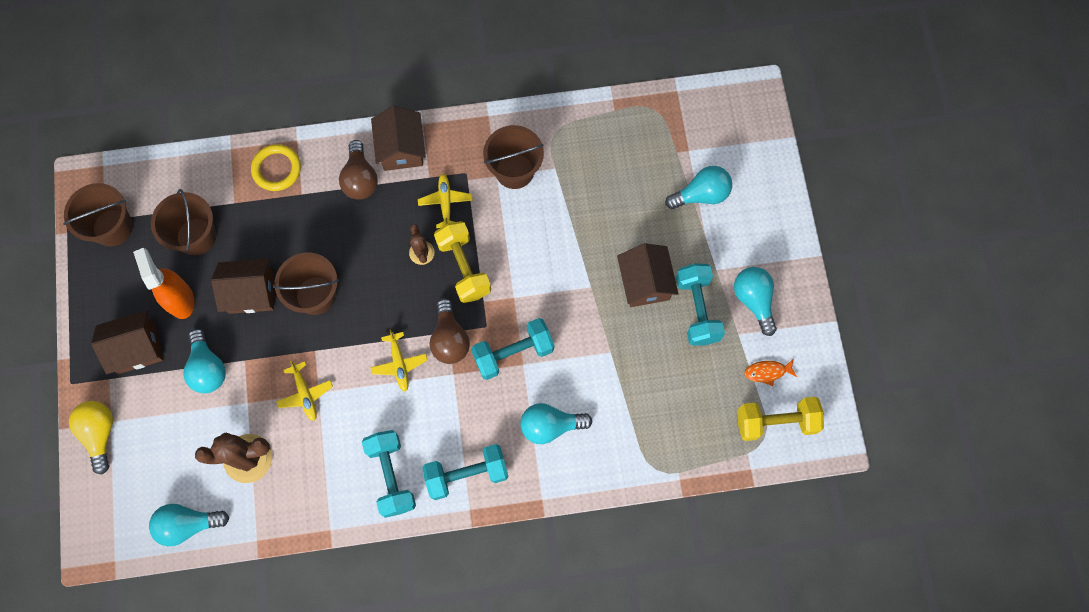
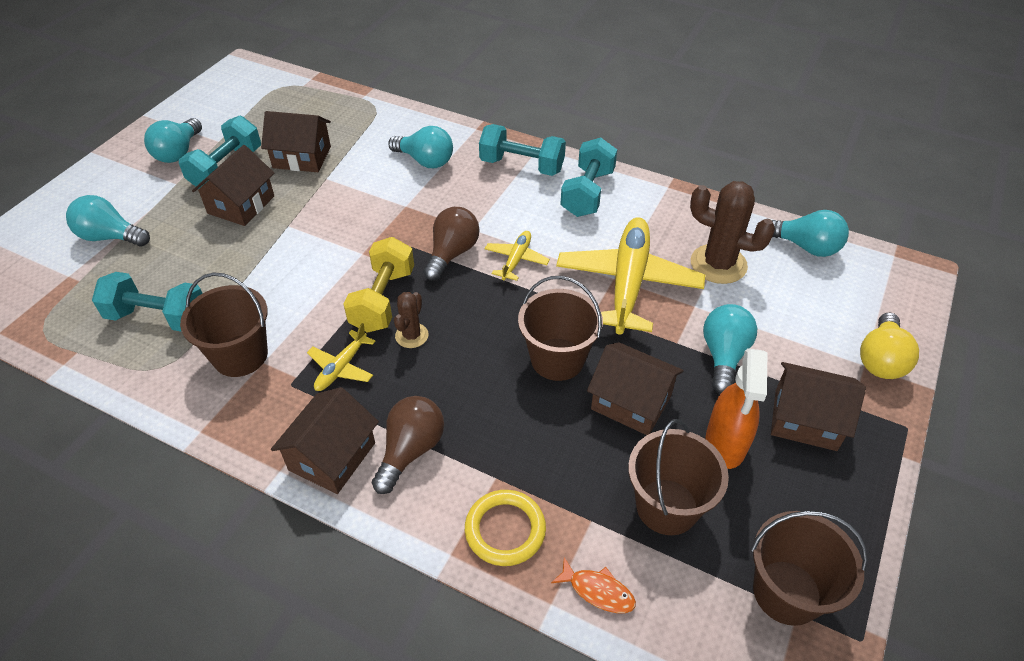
camera: 145 degrees left, 25 degrees down
(305, 394) = (628, 283): yellow plane -> yellow plane, size x2.13
(513, 353) = (406, 216): turquoise dumbbell -> turquoise dumbbell (158, 317)
(652, 362) = (302, 157): none -> brown house
(767, 372) = (230, 113): orange fish -> orange fish (598, 591)
(776, 422) = (262, 89): yellow dumbbell -> none

